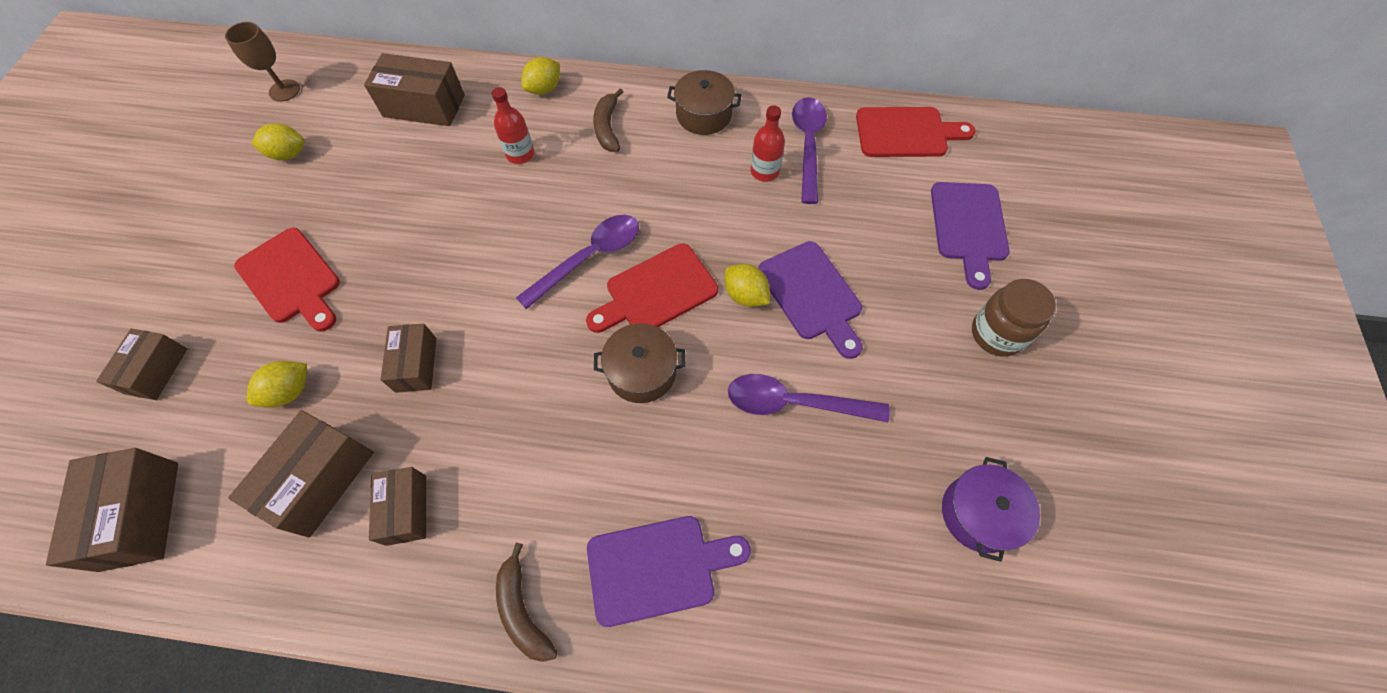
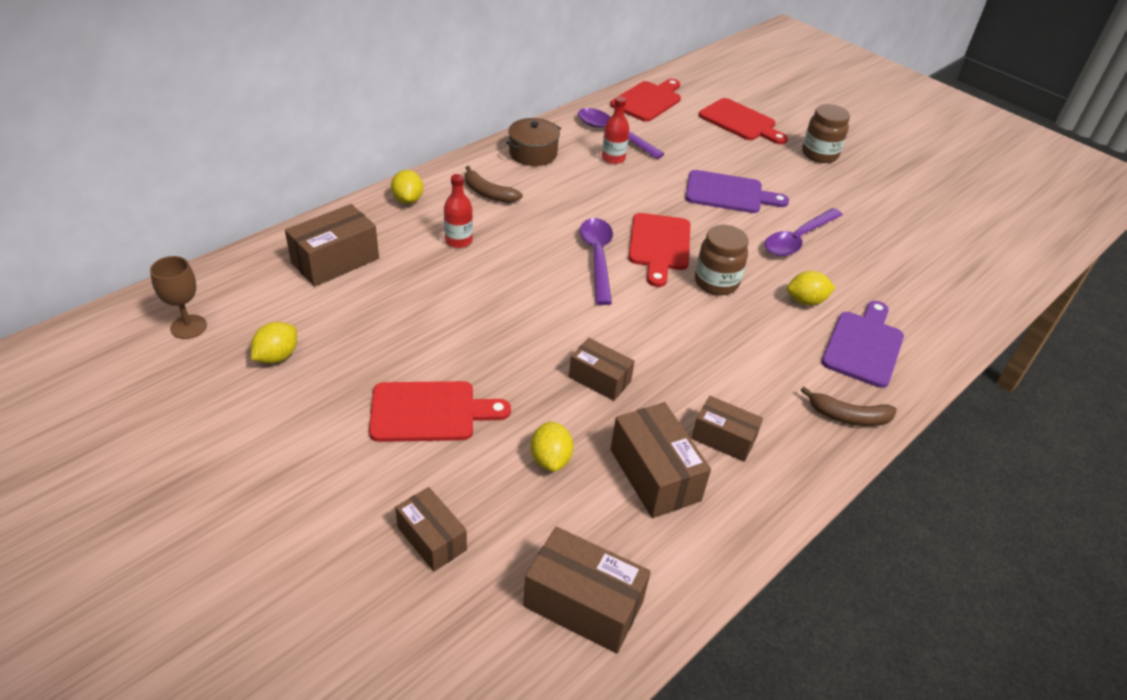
camera: 55 degrees left, 20 degrees down
(641, 372) = (716, 282): brown pot -> brown jar
(745, 295) = (702, 215): yellow lemon -> yellow lemon (806, 301)
(969, 227) = (740, 122): purple cutting board -> red cutting board
(979, 514) = (921, 221): purple pot -> none

